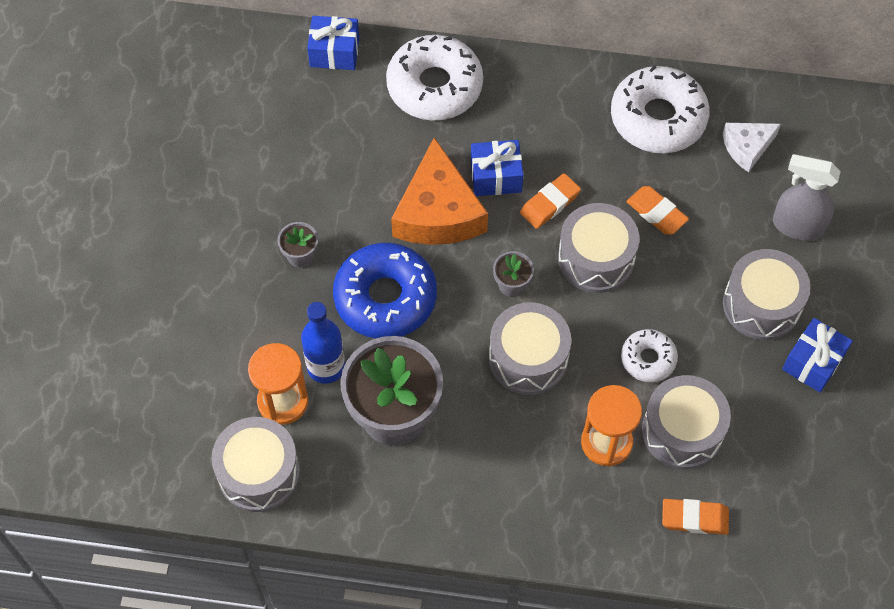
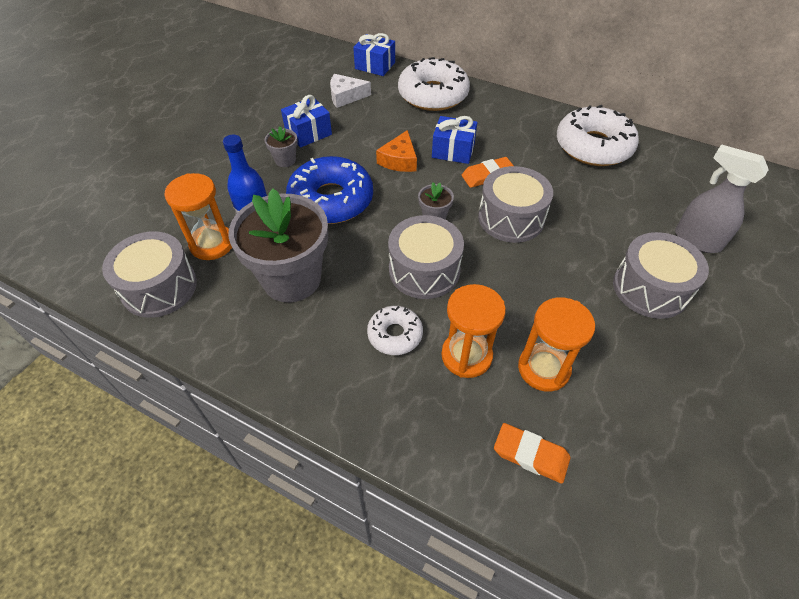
camera: 20 degrees right, 10 degrees down
(438, 212) = (399, 160): orange cheese -> orange cheese, size x0.55
(648, 359) = (530, 300): white donut -> white donut (395, 334)
(656, 213) = (573, 202): orange eraser -> none
(682, 431) = (543, 369): grey drum -> orange hourglass
(747, 147) = (662, 179): white cheese -> white cheese (345, 96)
(813, 362) = (692, 348): blue gift -> blue gift (308, 133)

